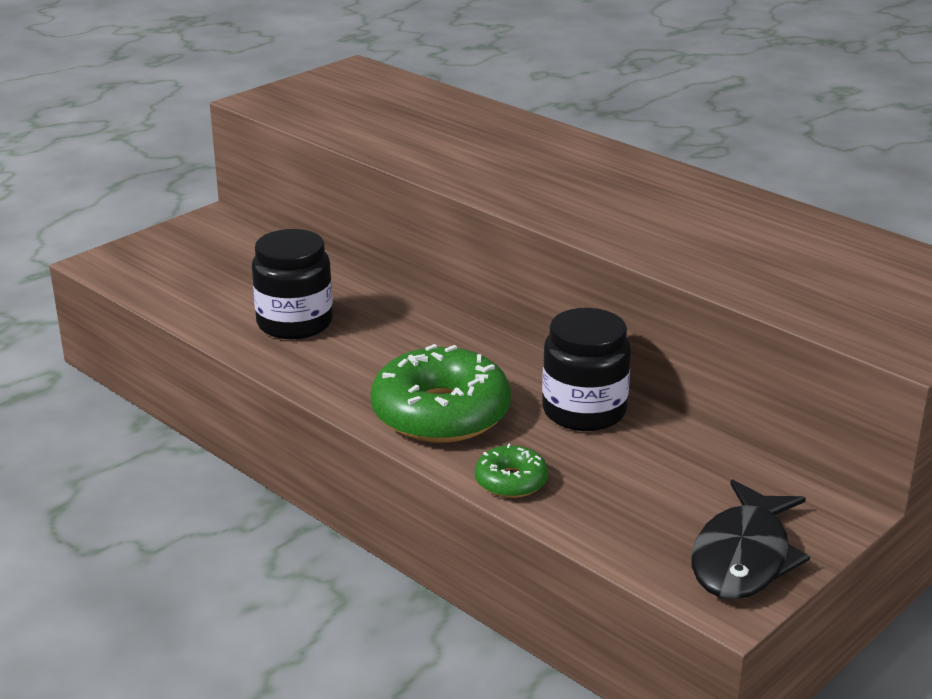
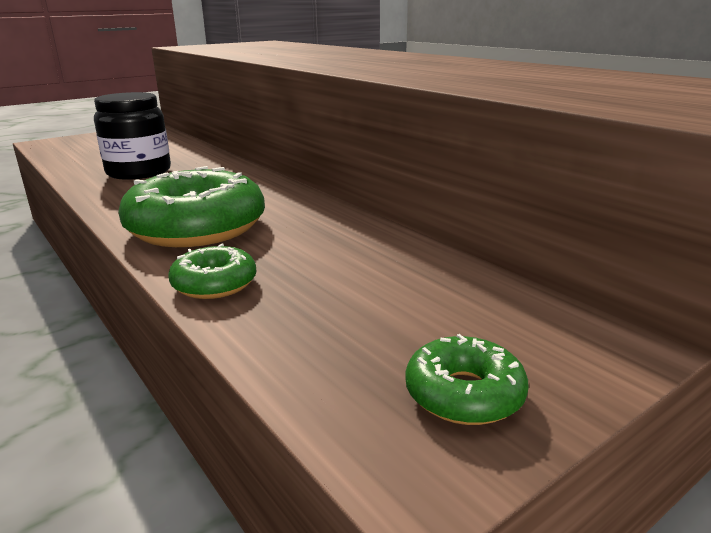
camera: 10 degrees right, 5 degrees down
(584, 411) = (337, 233): black jar -> none
(743, 557) = (464, 394): black fish -> green donut

